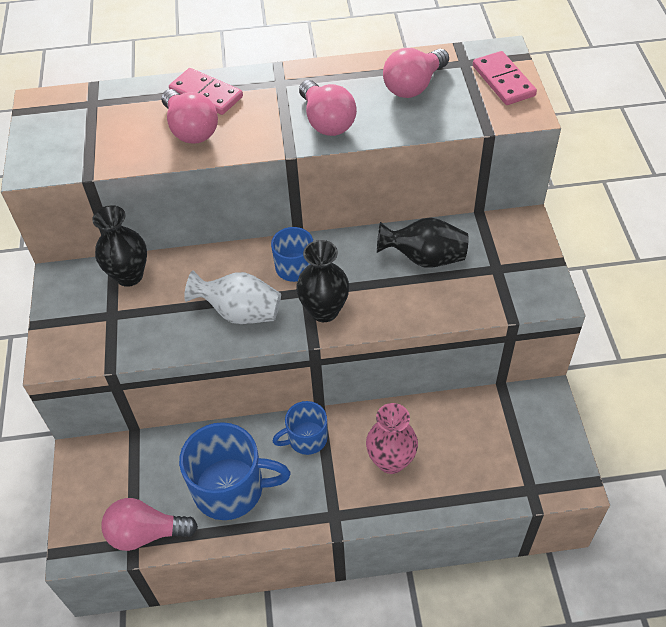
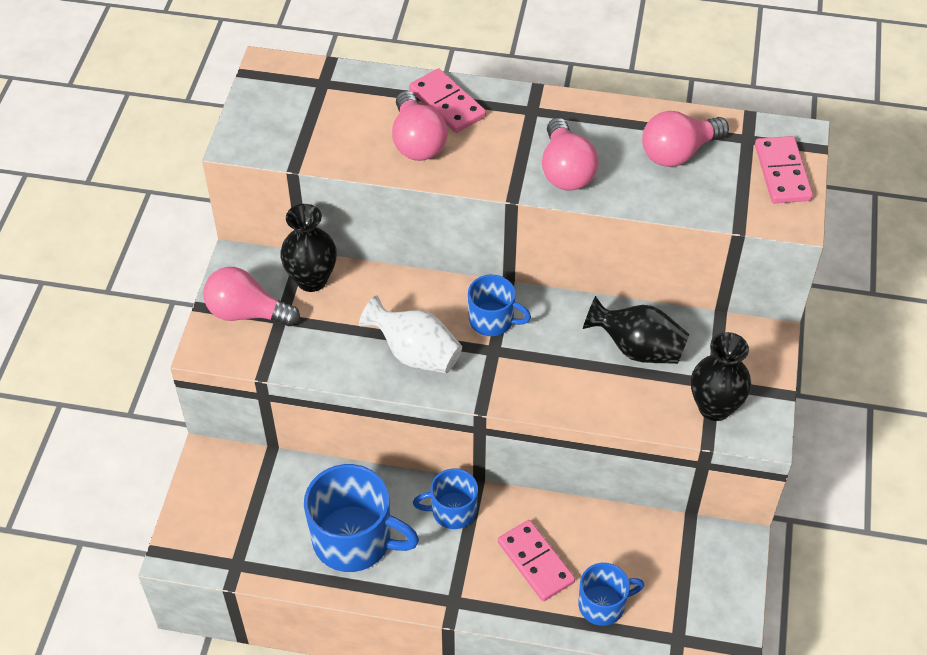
camera: 15 degrees right, 0 degrees up
(146, 533) = (252, 559): pink light bulb -> pink light bulb (247, 313)
(324, 311) = (505, 377): black vase -> black vase (714, 407)
(391, 461) = (535, 562): pink vase -> pink domino
(459, 480) = (603, 605): none -> blue mug

